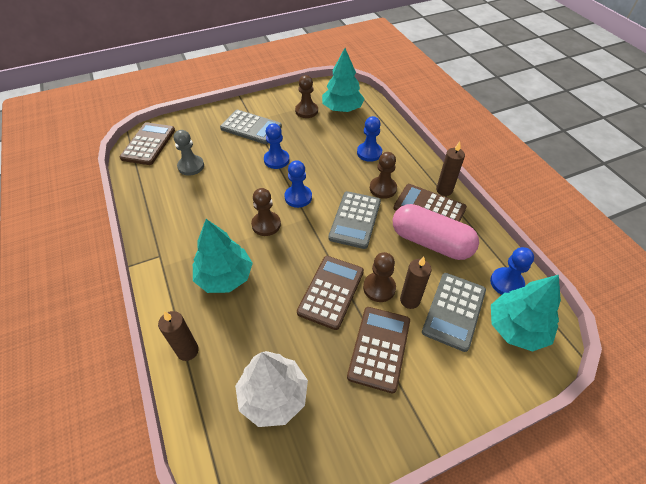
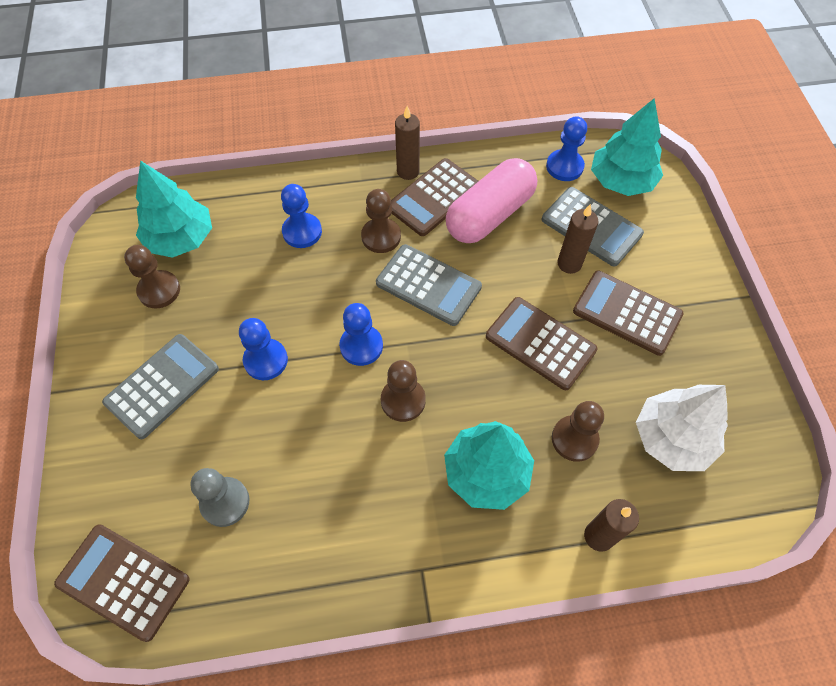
camera: 75 degrees left, 10 degrees up
(379, 288) = (545, 289): brown pawn -> brown pawn (574, 439)

